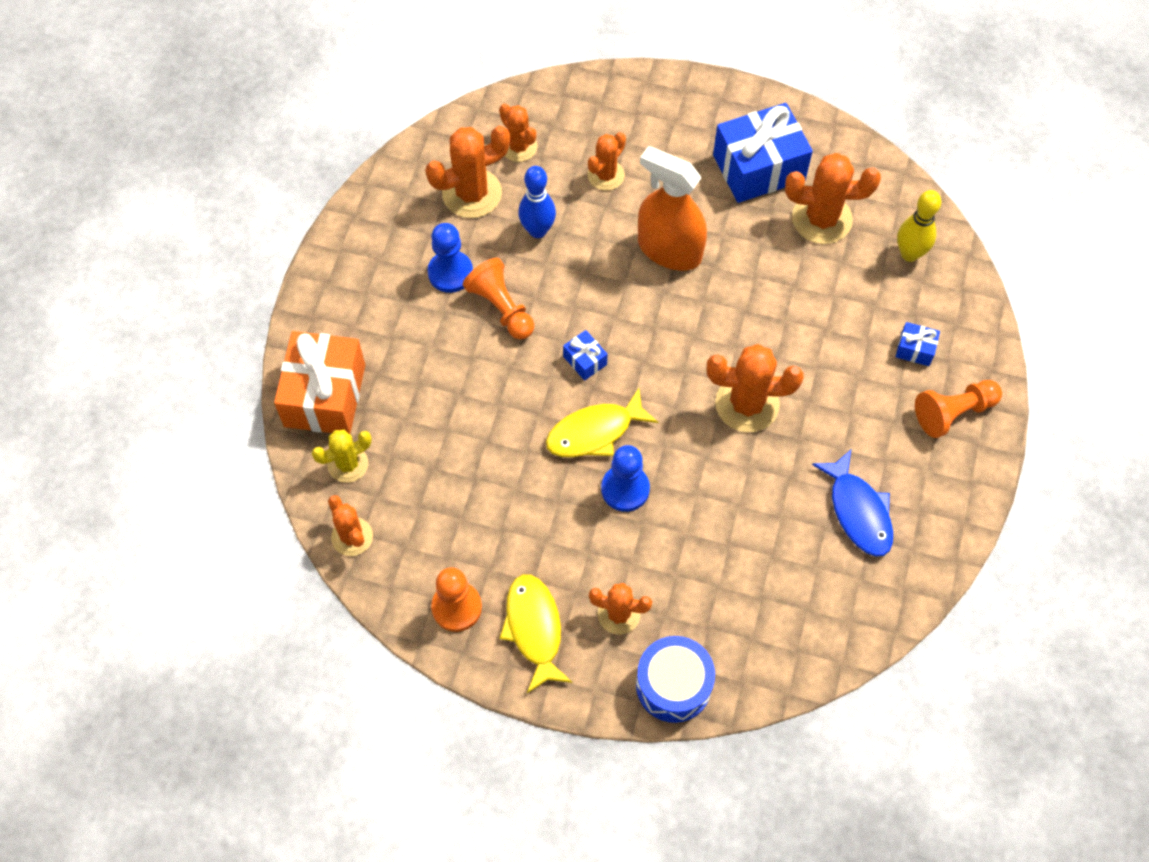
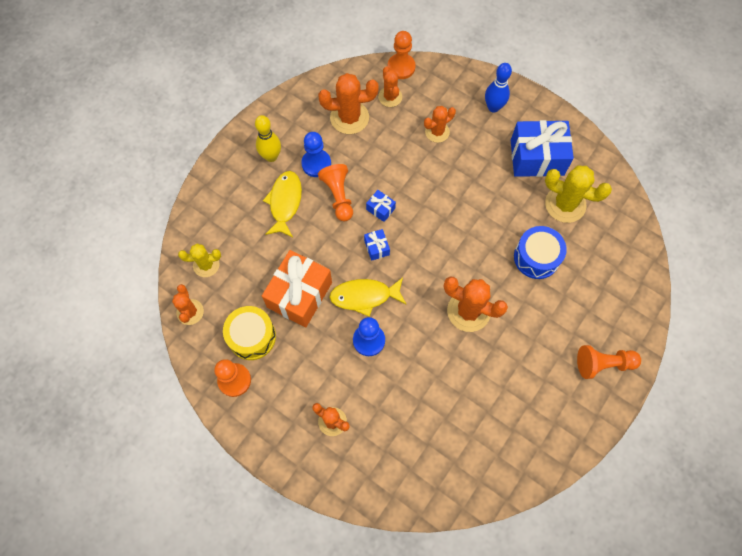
camera: 20 degrees right, 5 degrees up
(325, 395) = (210, 217): orange gift -> orange gift (299, 295)
(457, 540) = (252, 336): none -> yellow drum
(518, 100) = (401, 67): none -> orange pawn
(534, 629) = (276, 411): yellow fish -> yellow fish (285, 202)
(537, 230) = (380, 154): blue bowling pin -> blue bowling pin (493, 107)
(669, 250) = (458, 193): orange spray bottle -> none
(673, 685) = (348, 481): blue drum -> blue drum (536, 257)
(822, 219) = (565, 204): orange cactus -> yellow cactus
(858, 511) = (513, 409): blue fish -> none
(909, 254) = (614, 246): yellow bowling pin -> yellow bowling pin (271, 156)
(915, 349) = (593, 312): blue gift -> blue gift (380, 209)

